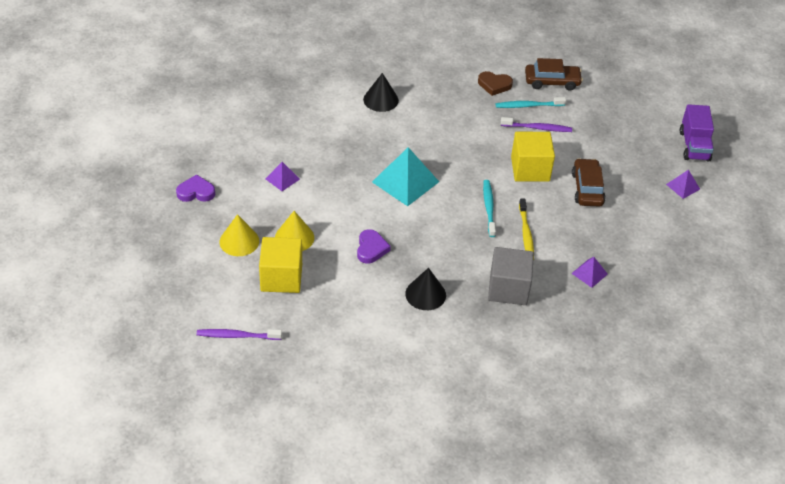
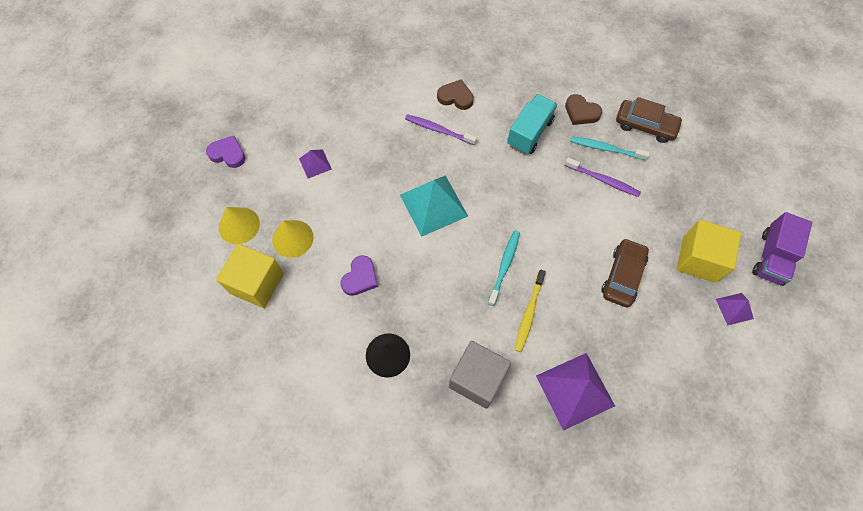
camera: 25 degrees right, 20 degrees up
(237, 336) = (181, 339): purple toothbrush -> purple toothbrush (438, 130)
(381, 100) = (455, 97): black cone -> brown heart
(459, 110) = (529, 132): none -> turquoise truck
(530, 169) = (571, 231): yellow cube -> yellow cube (699, 259)
(589, 273) = (575, 390): purple pyramid -> purple pyramid, size x1.96

